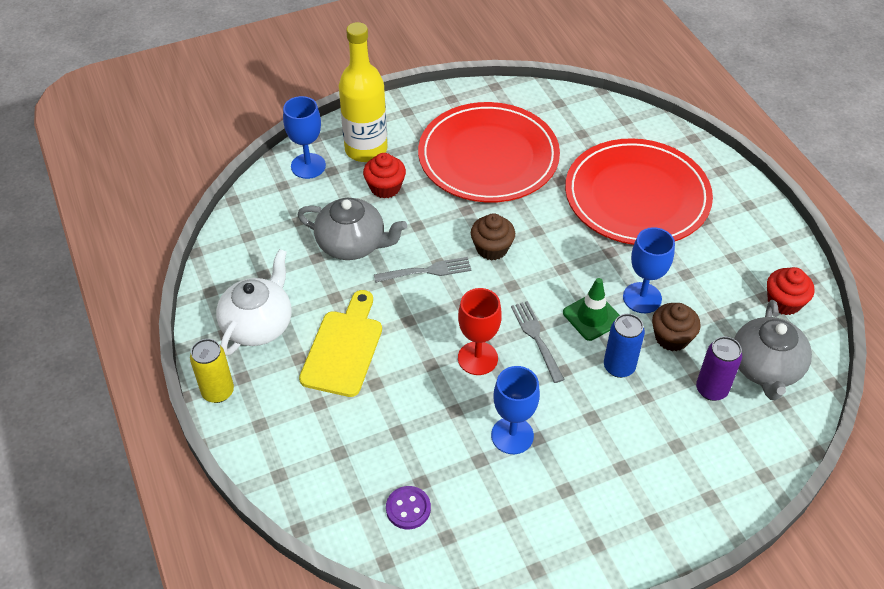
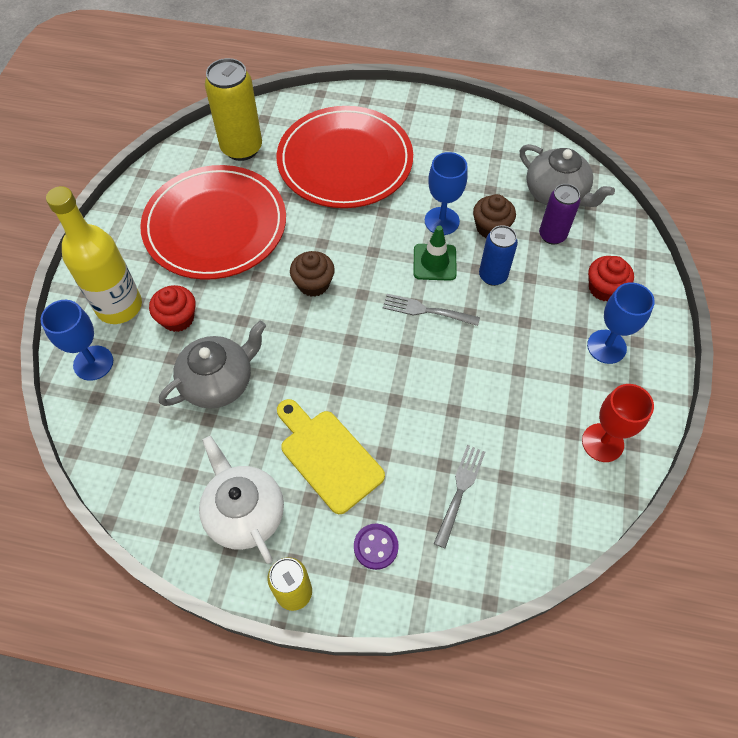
camera: 55 degrees left, 10 degrees up
(408, 508) = (524, 502): purple button -> purple button (376, 547)
(426, 271) = (297, 344): grey fork -> grey fork (460, 492)
(477, 358) = (415, 362): red goblet -> red goblet (602, 442)
(512, 435) = (505, 385): blue goblet -> blue goblet (606, 346)
(579, 126) = (241, 148): none -> yellow can
(784, 302) = (509, 146): red cupcake -> red cupcake (604, 288)

